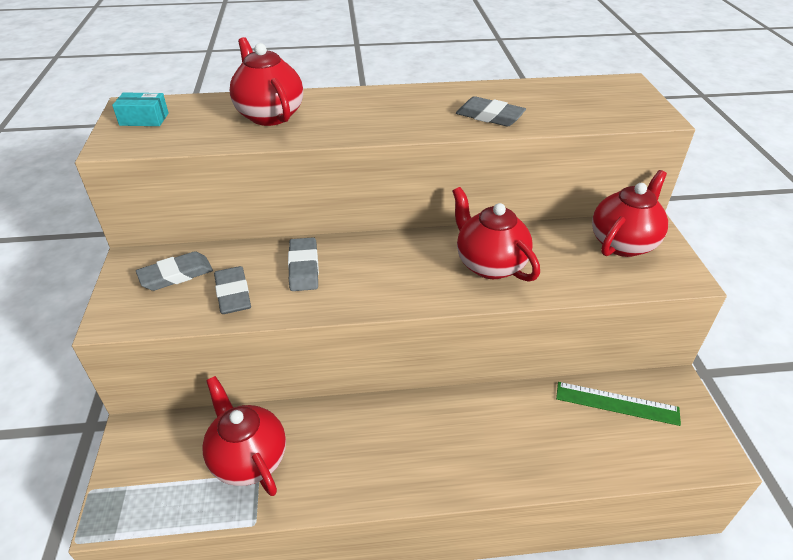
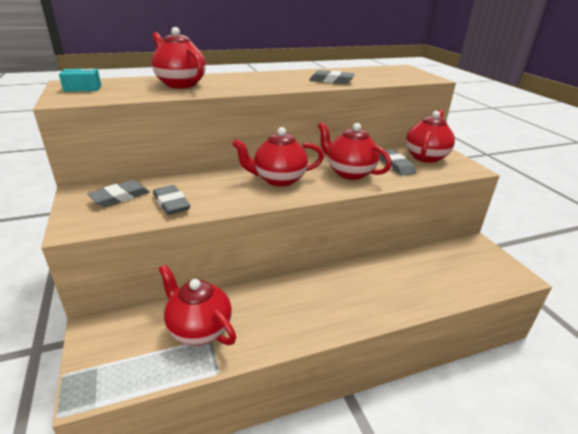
camera: 15 degrees left, 10 degrees down
(303, 267) = (220, 185): grey eraser -> grey eraser (395, 165)
(384, 267) = (279, 179): none -> red teapot
(617, 403) = (446, 257): green ruler -> none

